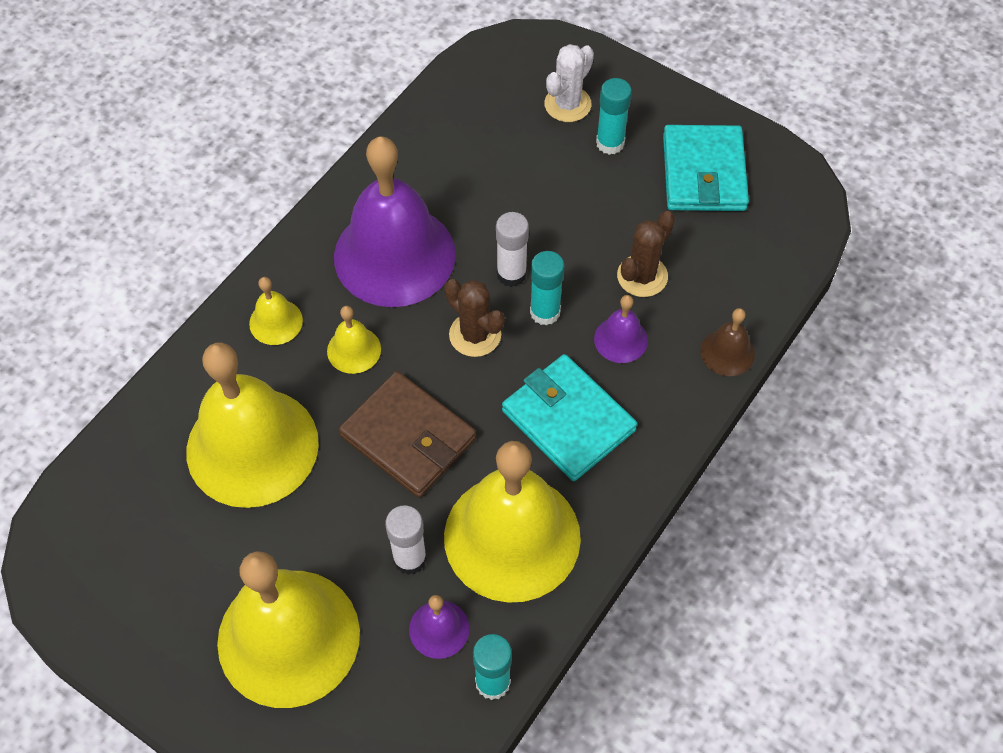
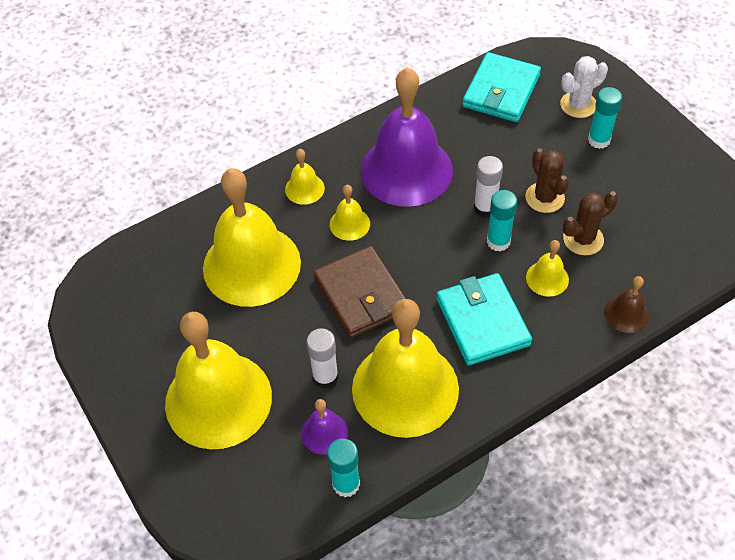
camera: 25 degrees right, 5 degrees down
(475, 335) = (440, 241): brown cactus -> brown cactus (544, 198)
(621, 339) = (547, 278): purple bell -> yellow bell
(704, 173) = (663, 181): turquoise wallet -> turquoise wallet (501, 91)

